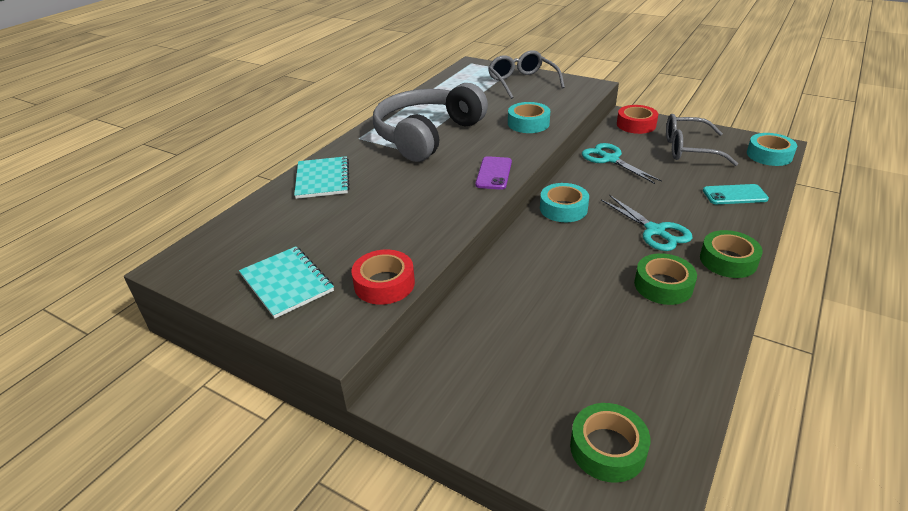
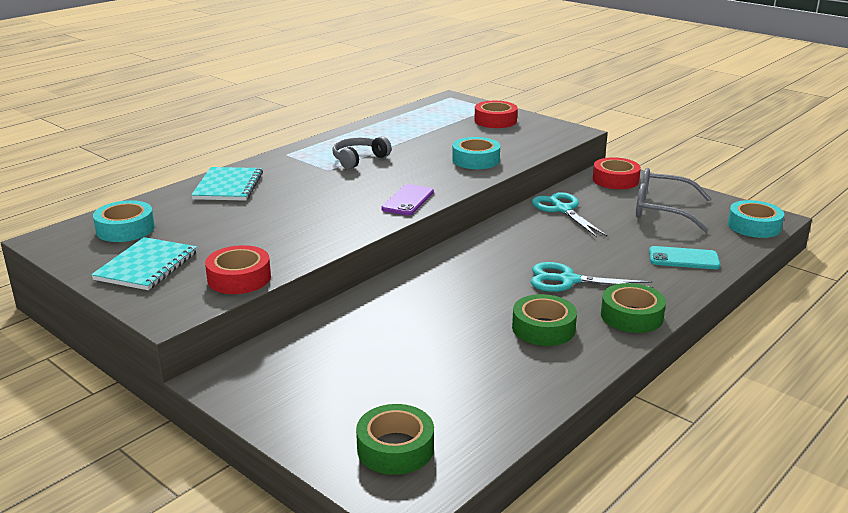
camera: 10 degrees right, 10 degrees down
(286, 283) = (146, 266): turquoise notebook -> turquoise notebook turned 45 degrees clockwise
(427, 135) = (359, 159): grey headphones -> grey headphones, size x0.45
(522, 82) = (495, 121): grey glasses -> red tape
(563, 209) = (479, 248): turquoise tape -> turquoise tape (125, 229)
(655, 231) = (568, 280): turquoise scissors -> turquoise scissors turned 120 degrees clockwise

